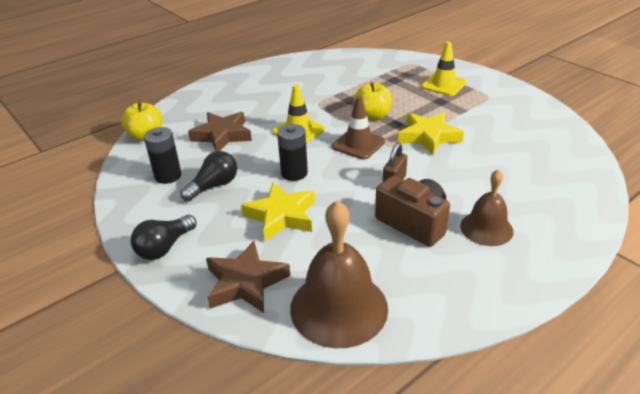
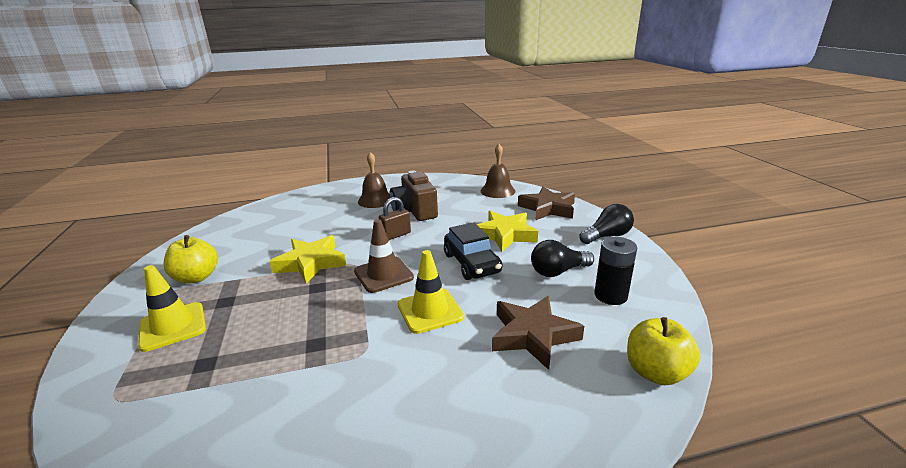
camera: 155 degrees left, 10 degrees down
(294, 173) = (472, 263): black battery -> black car
(339, 307) = (497, 191): brown bell -> brown bell, size x0.61
(372, 116) = (326, 304): yellow apple -> yellow apple (196, 277)

